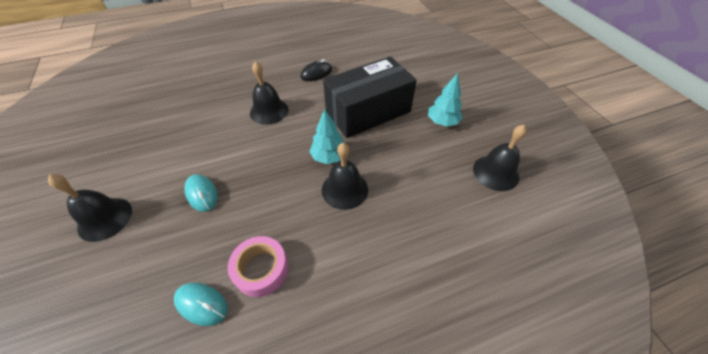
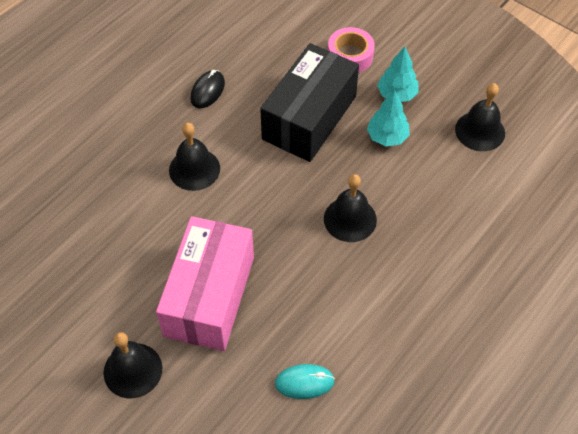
camera: 30 degrees left, 5 degrees up
(202, 194) = (209, 296): turquoise mouse -> pink box
(261, 269) = (331, 329): pink tape -> pink tape (350, 56)
(329, 157) = (308, 192): turquoise tree -> turquoise tree (387, 137)

